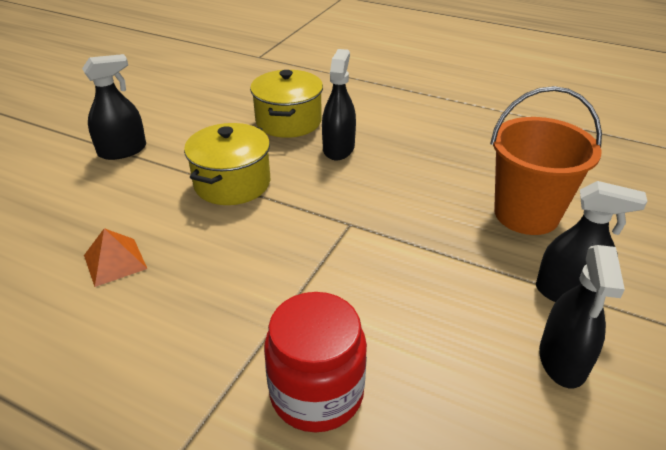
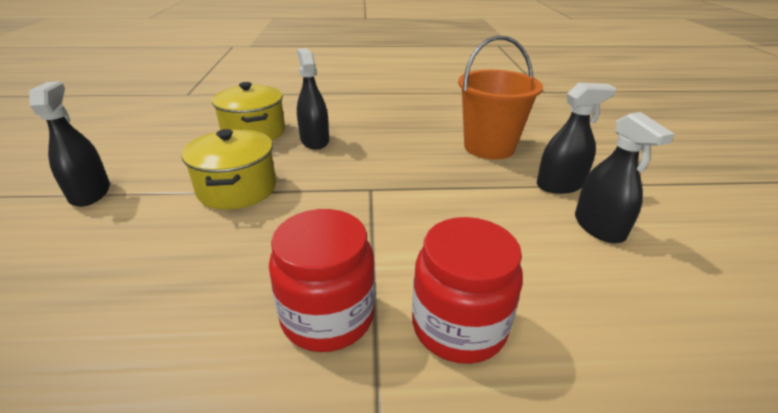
camera: 30 degrees left, 5 degrees down
(115, 261) = (155, 294): orange pyramid -> none
(122, 150) = (90, 193): black spray bottle -> black spray bottle turned 45 degrees counterclockwise
(219, 335) = (328, 316): none -> red jar

